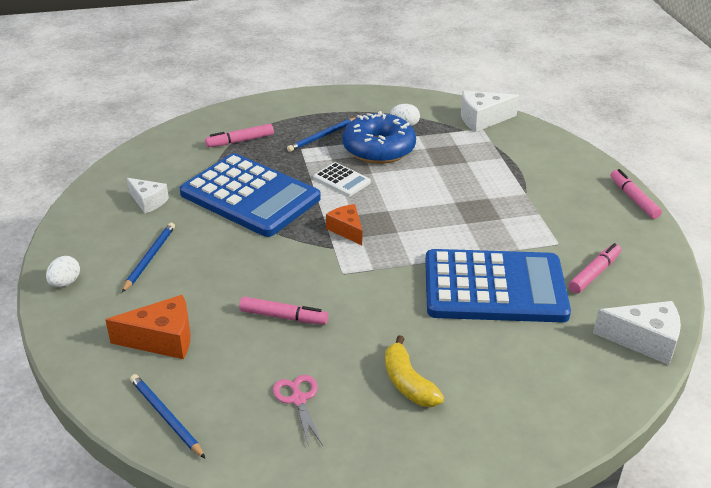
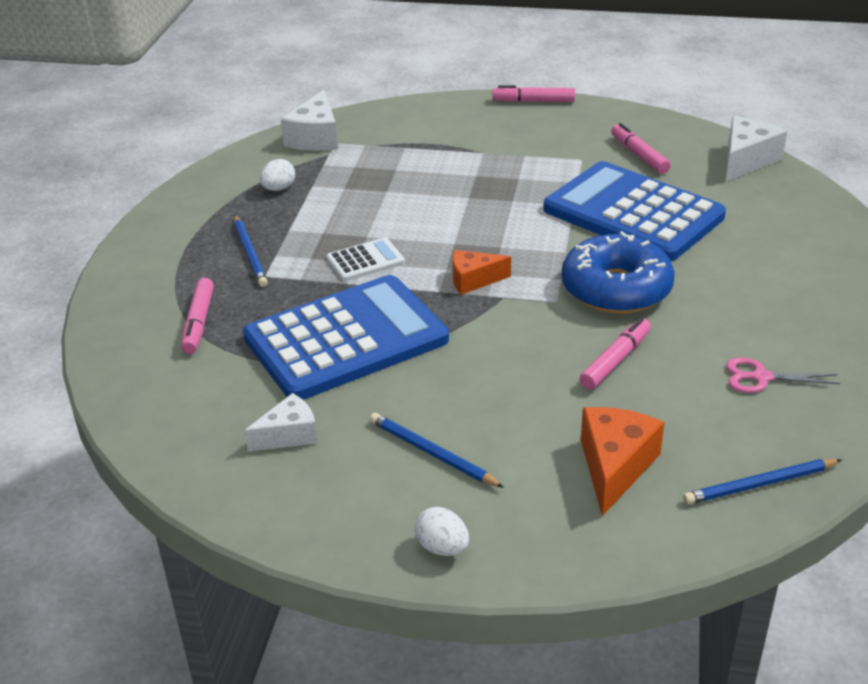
camera: 65 degrees left, 0 degrees up
(378, 149) = (317, 219): blue donut -> blue donut (616, 289)
(408, 383) = (759, 301): yellow banana -> none
(494, 287) = (633, 213): blue calculator -> blue calculator turned 75 degrees counterclockwise

